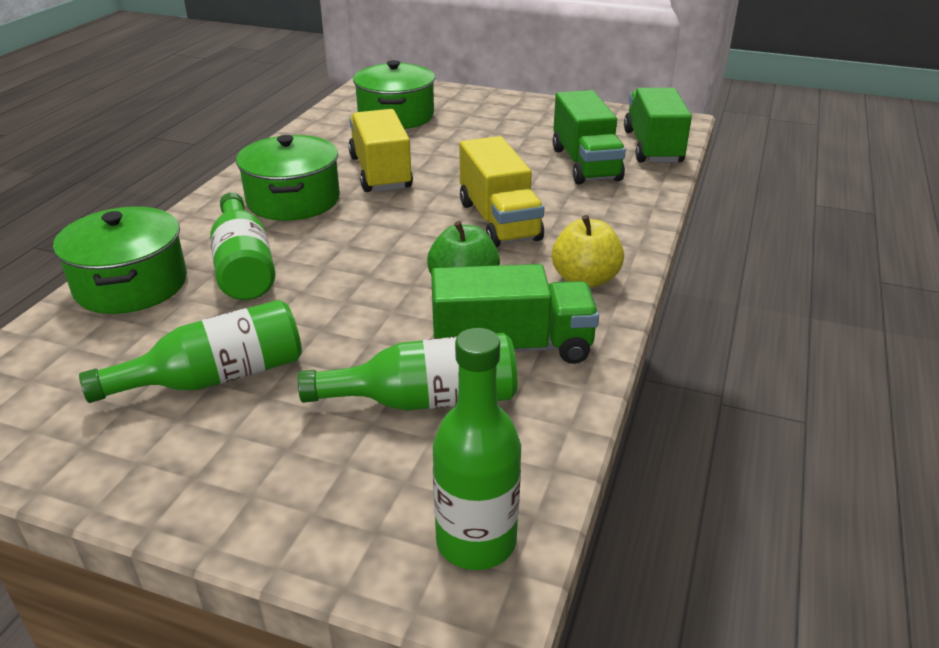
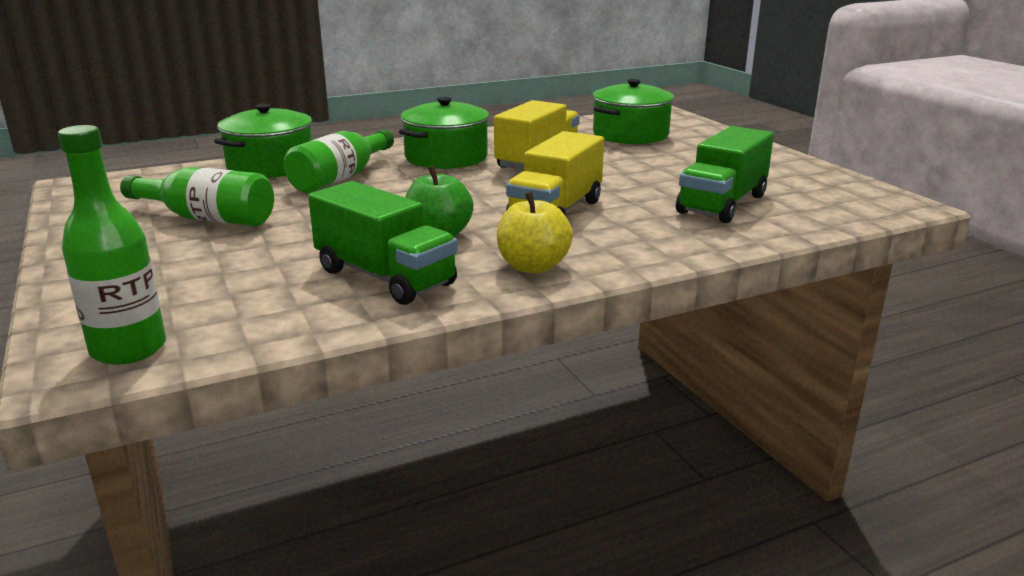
camera: 45 degrees right, 10 degrees down
(426, 400) = (271, 277): green bottle -> none
(652, 147) = (825, 213): green truck -> none

